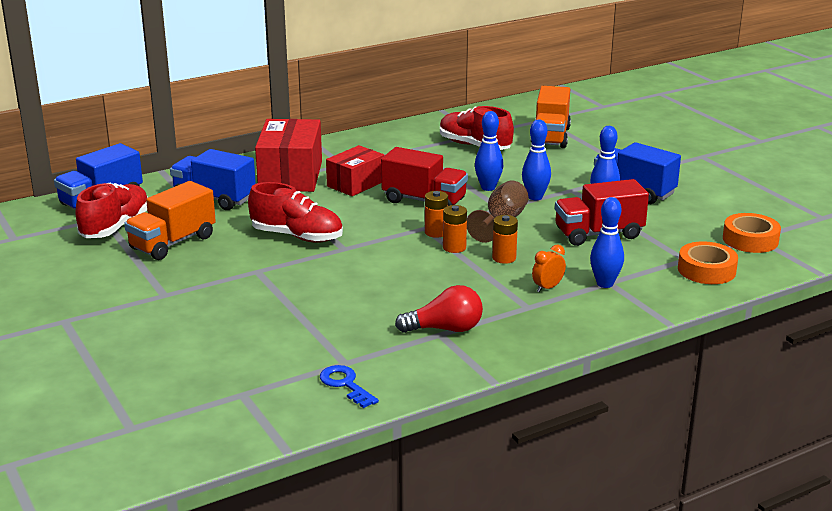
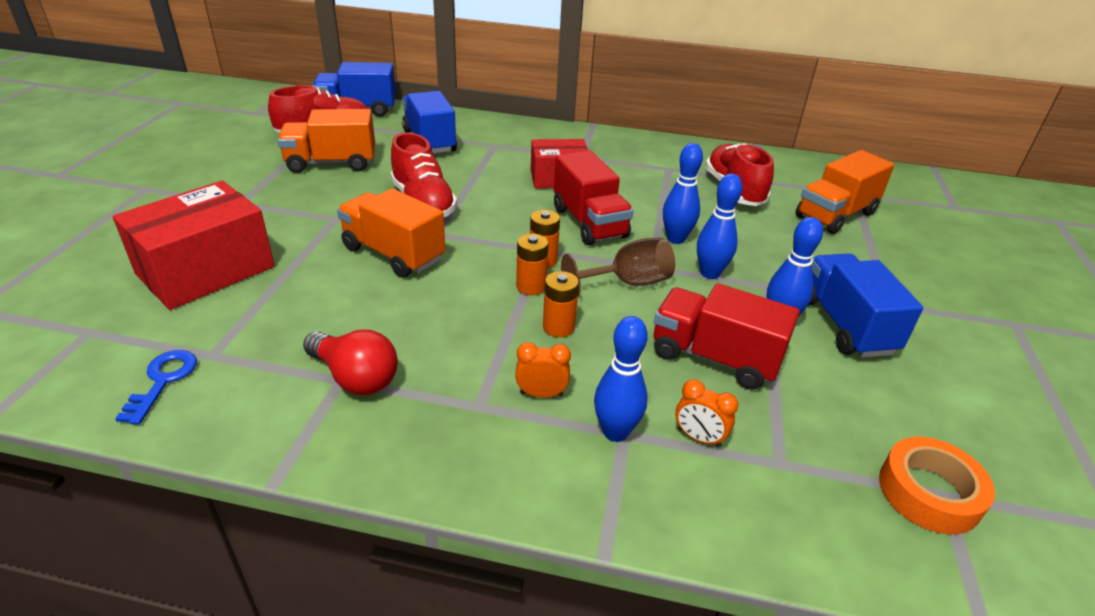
camera: 40 degrees right, 10 degrees up
(290, 176) = (519, 148): red box -> red box (206, 270)
(341, 270) = (393, 254): none -> orange truck
(641, 267) = (699, 438): none -> orange clock
(706, 270) = (787, 501): orange tape -> none

